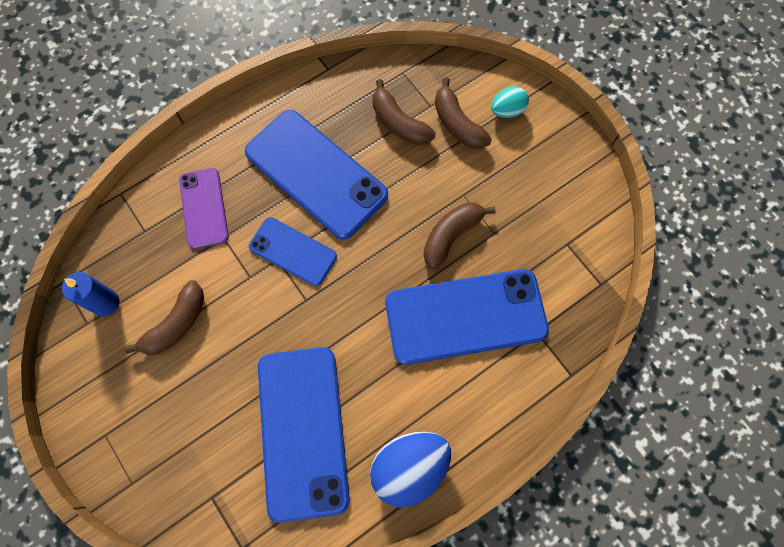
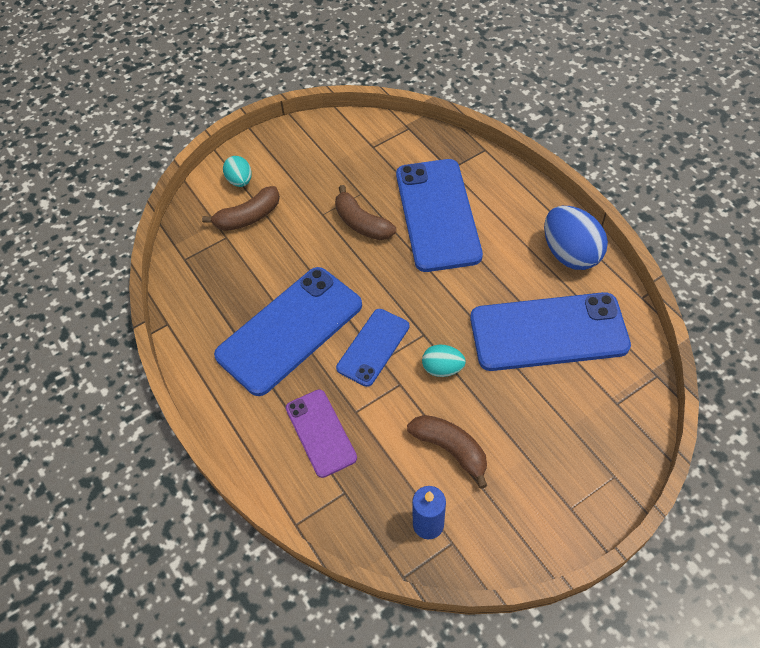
camera: 85 degrees left, 15 degrees down
(204, 208) = (320, 433): purple phone -> purple phone turned 75 degrees clockwise
(264, 318) = (442, 368): none -> turquoise egg
(399, 123) = (241, 262): brown banana -> none

